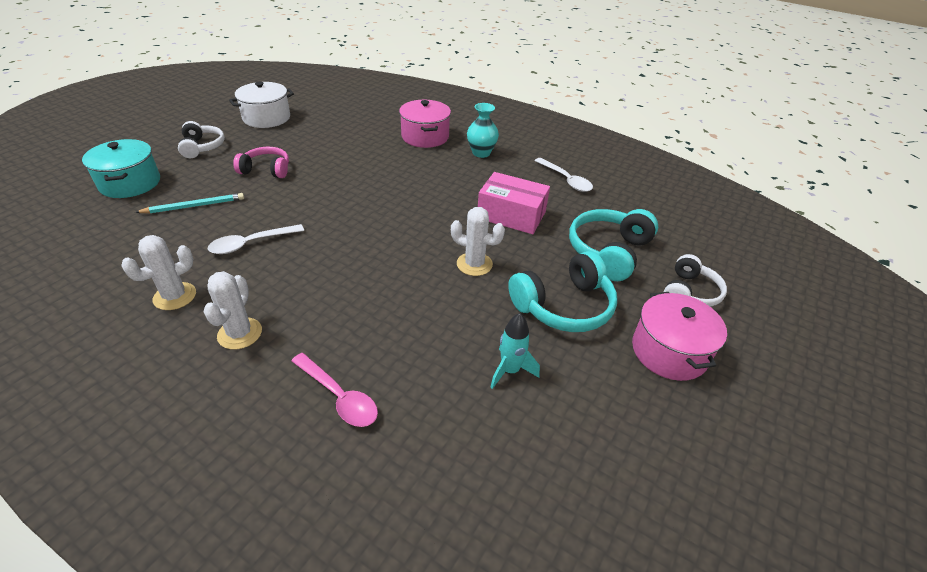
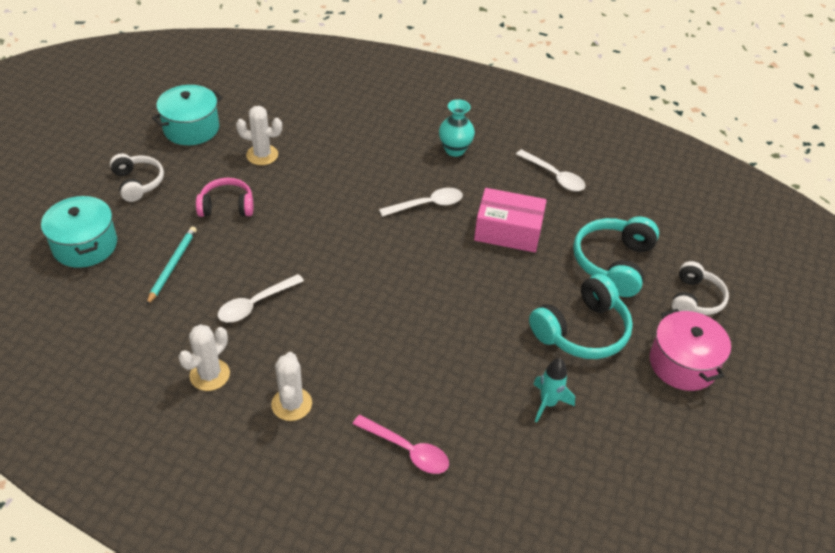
camera: 10 degrees left, 5 degrees up
(194, 206) = (172, 266): turquoise pencil -> turquoise pencil turned 45 degrees counterclockwise
(266, 118) = (191, 128): white pot -> turquoise pot
(425, 137) = (385, 134): pink pot -> none
(442, 188) = (427, 205): none -> white spoon
(474, 264) = (486, 296): white cactus -> white cactus (262, 155)

